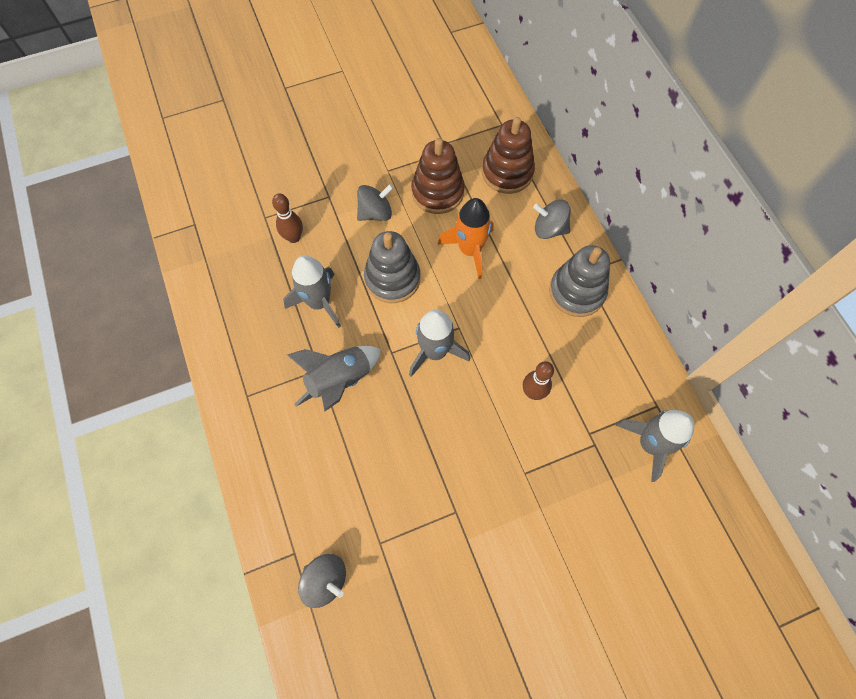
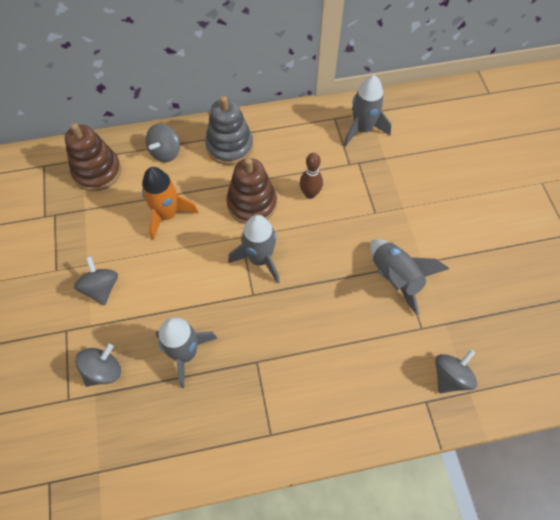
camera: 80 degrees left, 5 degrees down
(293, 237) = (103, 371): brown bowling pin -> grey spinning top
(340, 381) = (271, 343): grey rocket -> grey rocket (395, 278)
(392, 278) = (178, 283): grey stacking toy -> none
(437, 192) = (97, 230): brown stacking toy -> brown stacking toy (252, 204)

